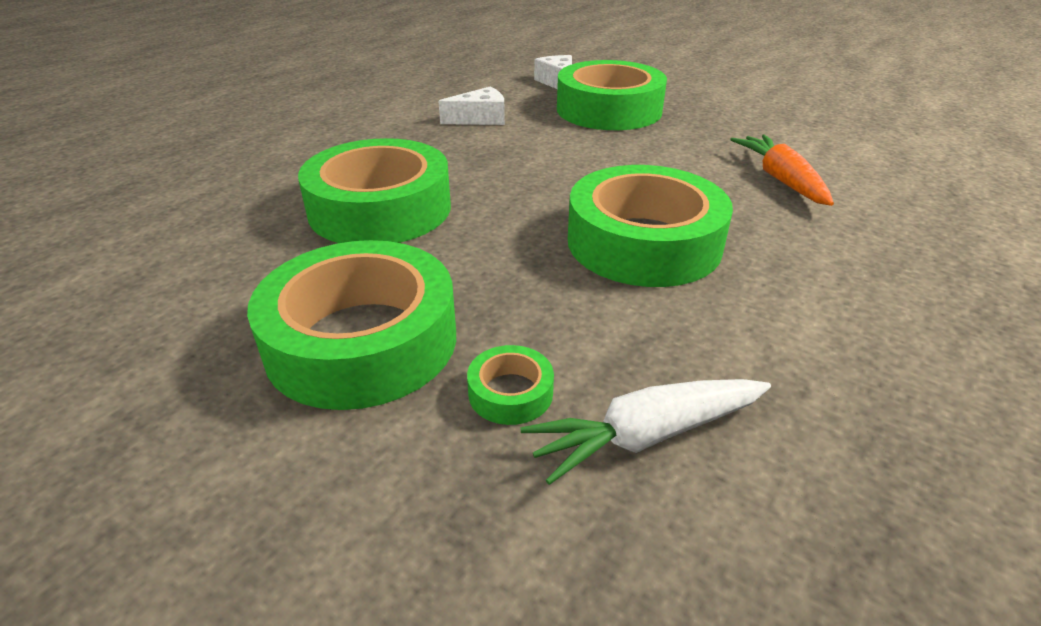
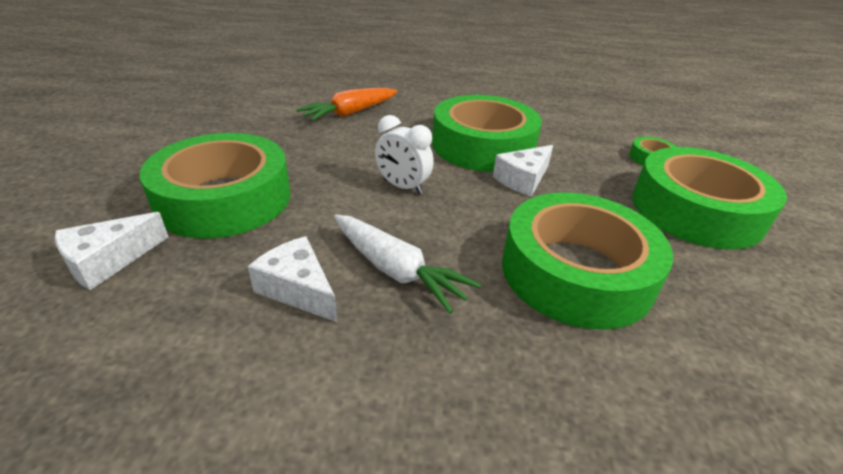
camera: 120 degrees left, 0 degrees up
(540, 240) = (523, 179): none -> white cheese
(576, 172) = (403, 187): none -> white clock
(646, 436) = (623, 128): white carrot -> white carrot (396, 270)

